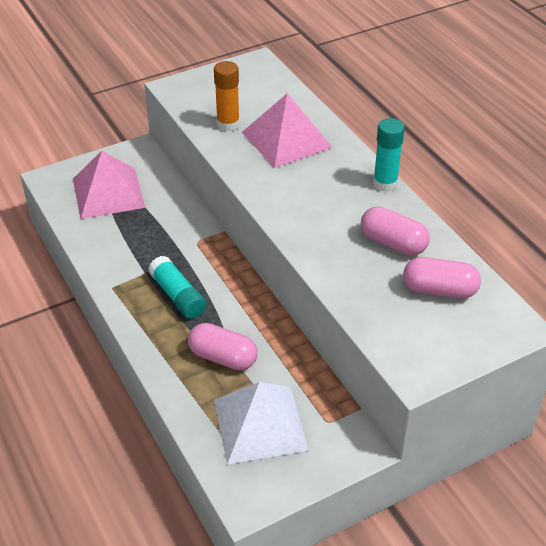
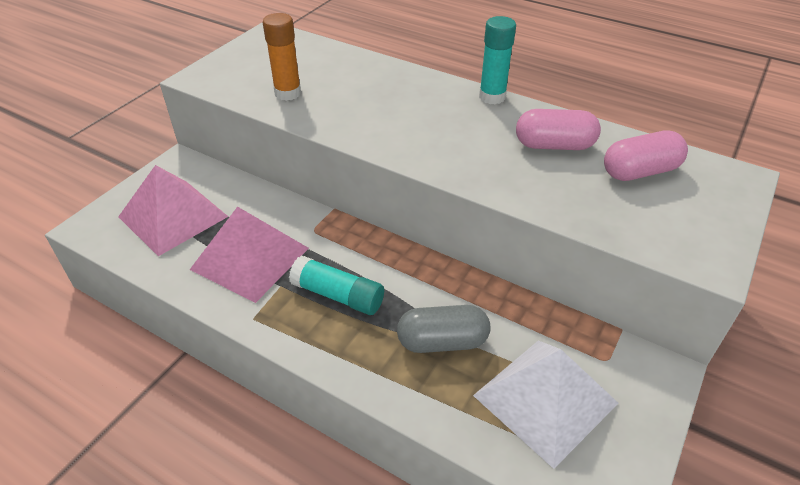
camera: 30 degrees left, 0 degrees up
(223, 357) = (442, 341): pink capsule -> grey capsule
(286, 139) = (360, 88): pink pyramid -> pink pyramid (250, 258)

